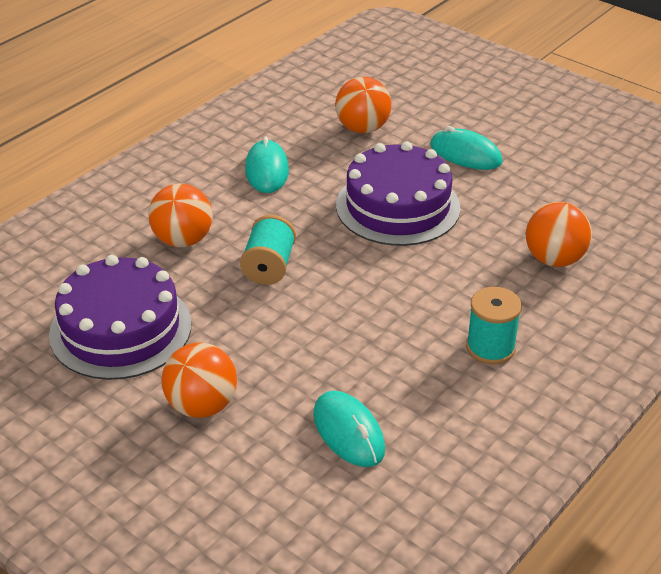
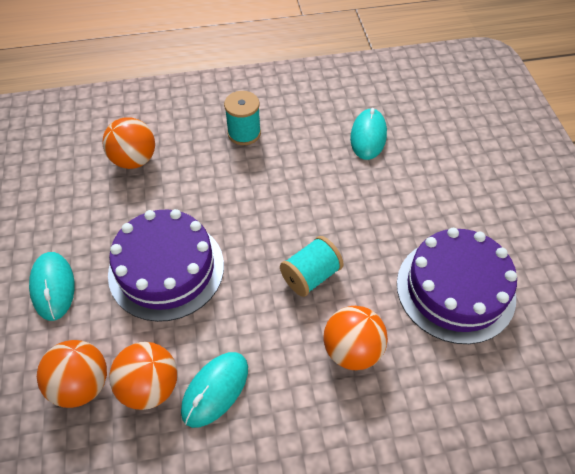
camera: 140 degrees left, 15 degrees up
(202, 405) = (437, 198): orange ball -> orange ball (150, 386)

